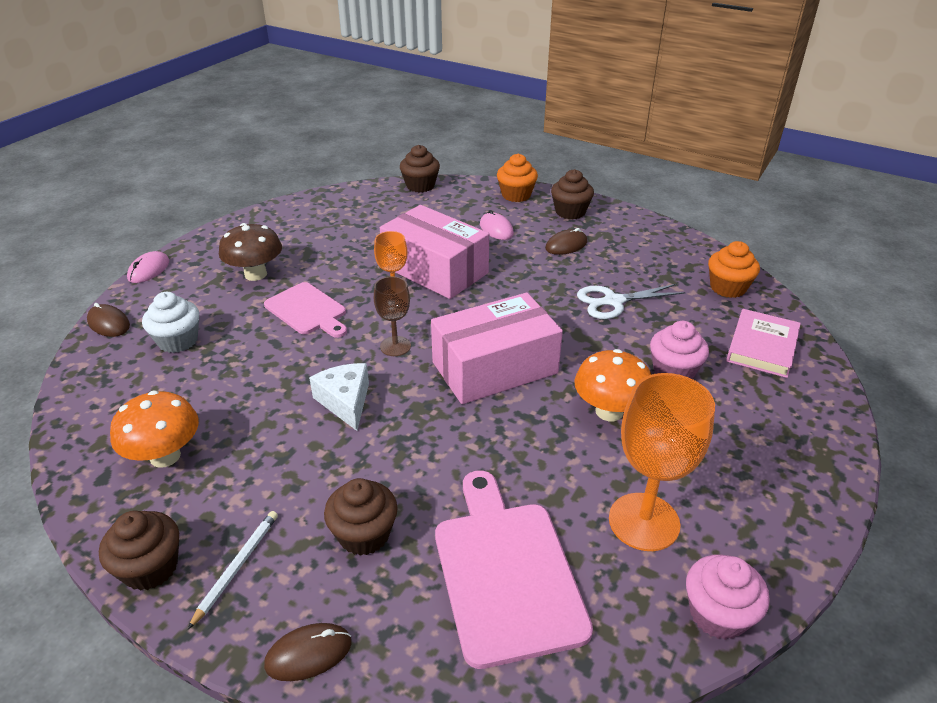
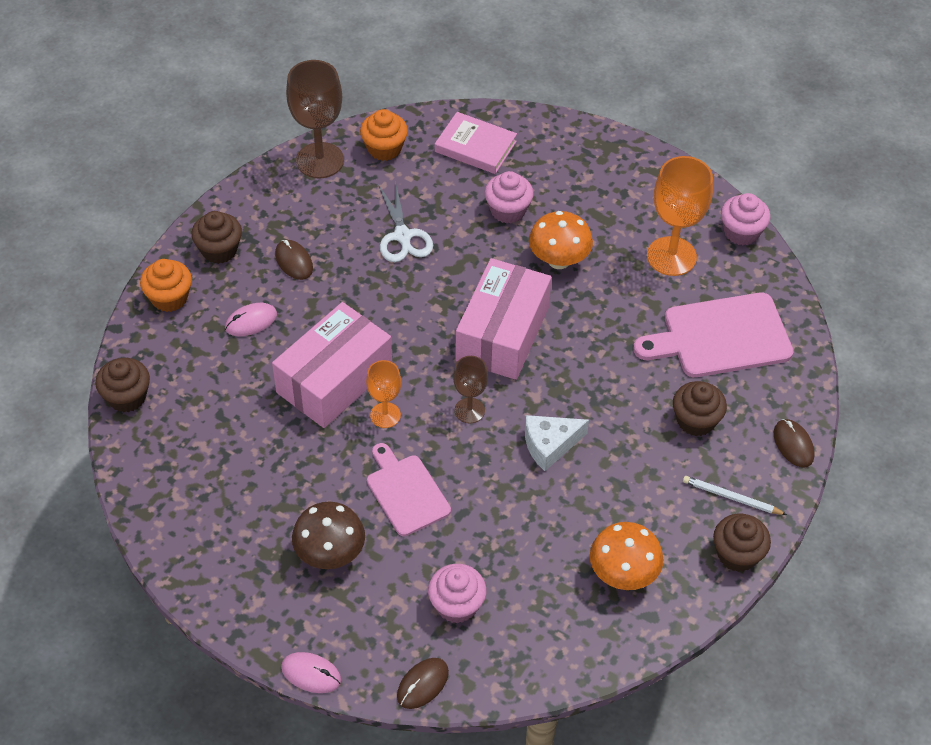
camera: 90 degrees left, 15 degrees up
(178, 341) = (456, 605): white cupcake -> pink cupcake
(307, 310) = (406, 492): pink cutting board -> pink cutting board turned 75 degrees counterclockwise
(495, 368) = (502, 333): pink box -> pink box turned 45 degrees clockwise
(694, 253) = (320, 160): none -> brown goblet

